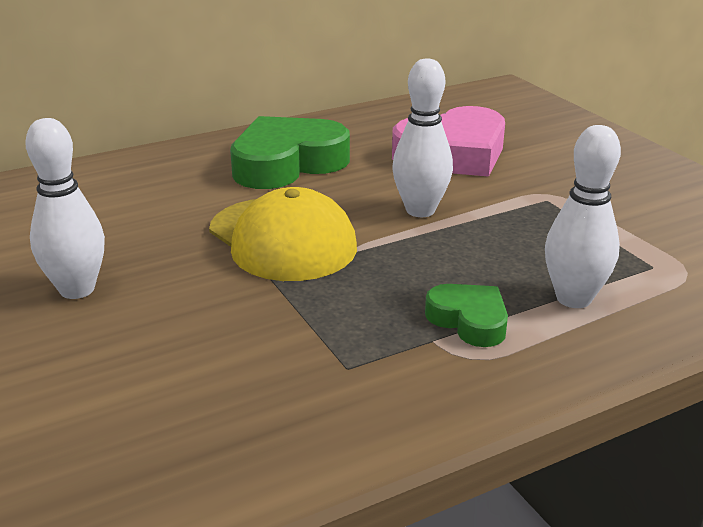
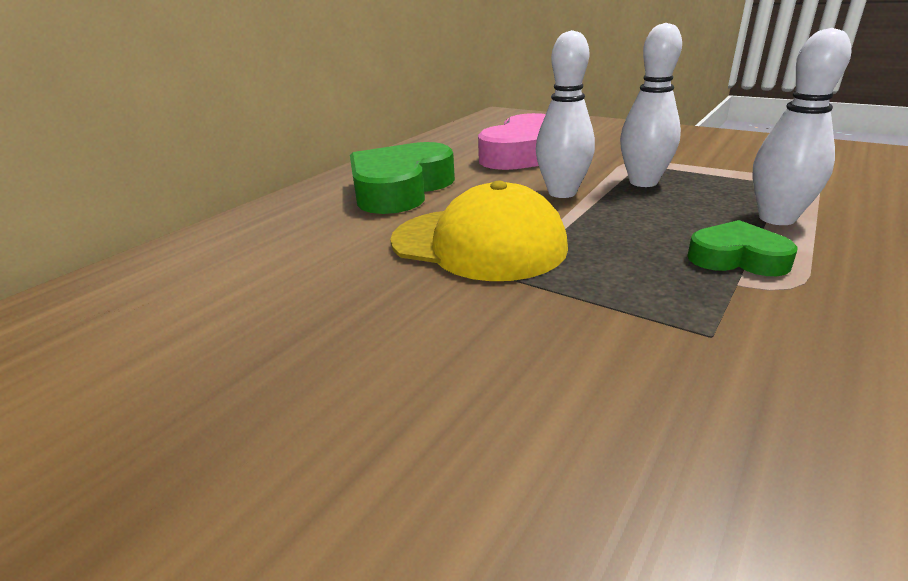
camera: 25 degrees left, 0 degrees up
(77, 289) = (311, 360): white bowling pin -> white bowling pin (643, 182)

